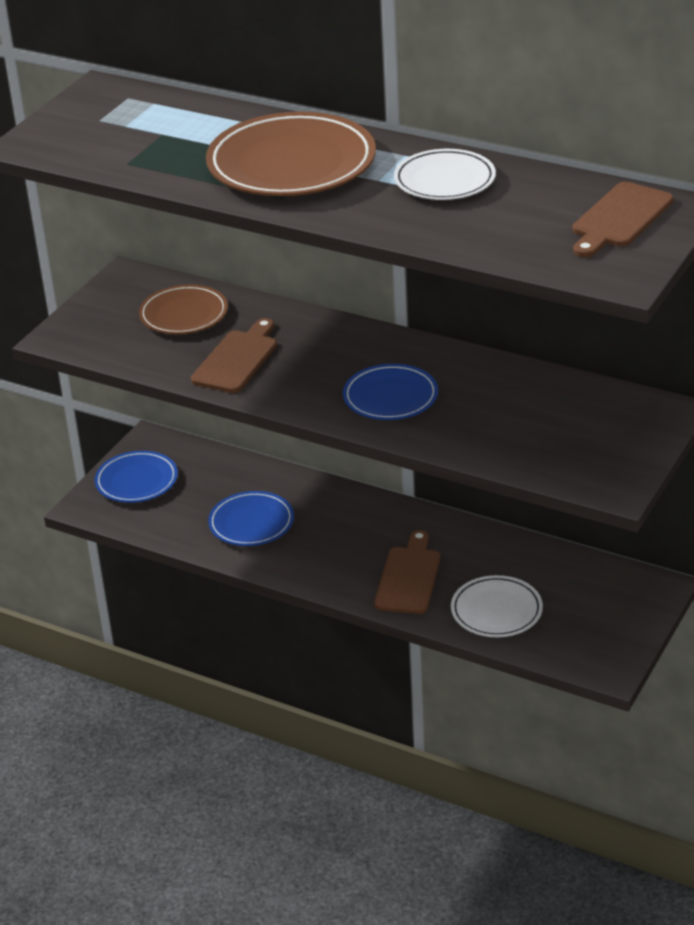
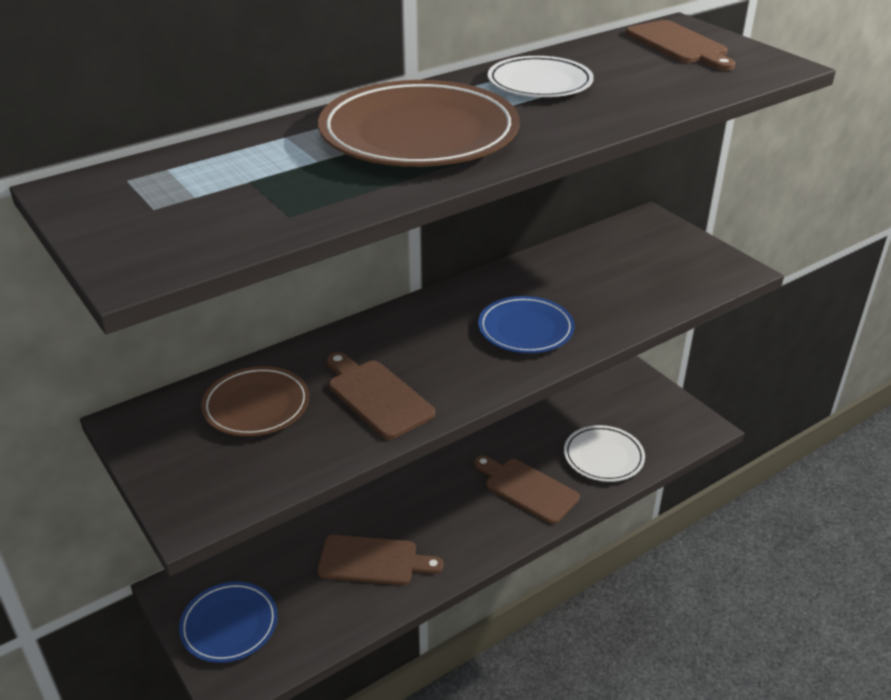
camera: 65 degrees left, 0 degrees up
(251, 523) = (373, 561): blue plate -> brown cutting board

